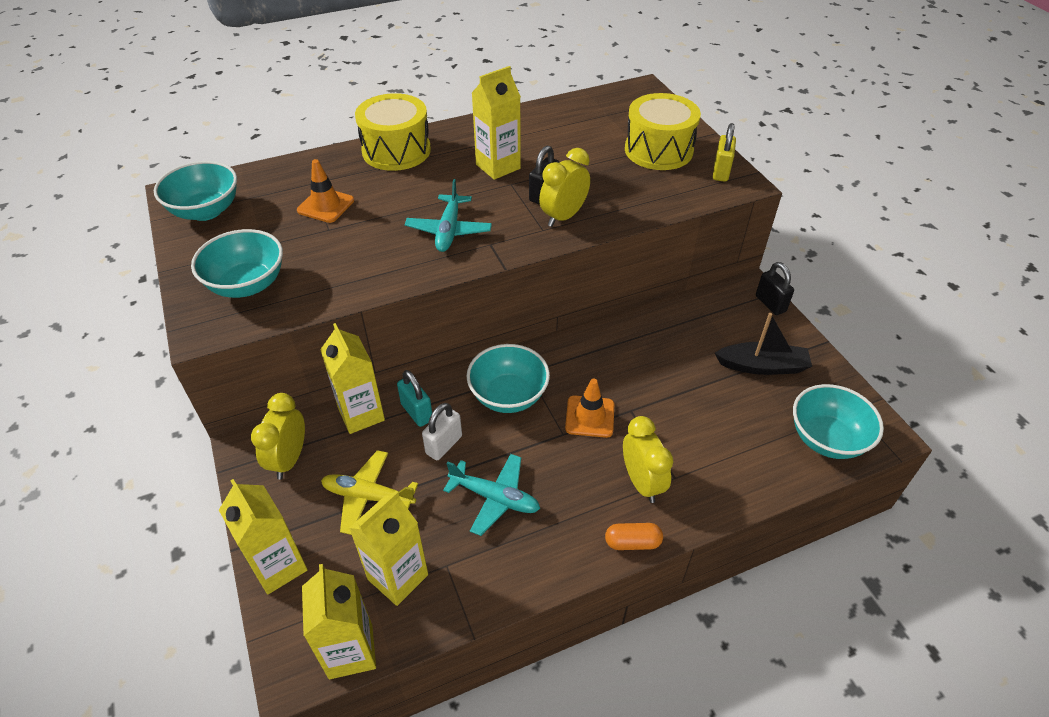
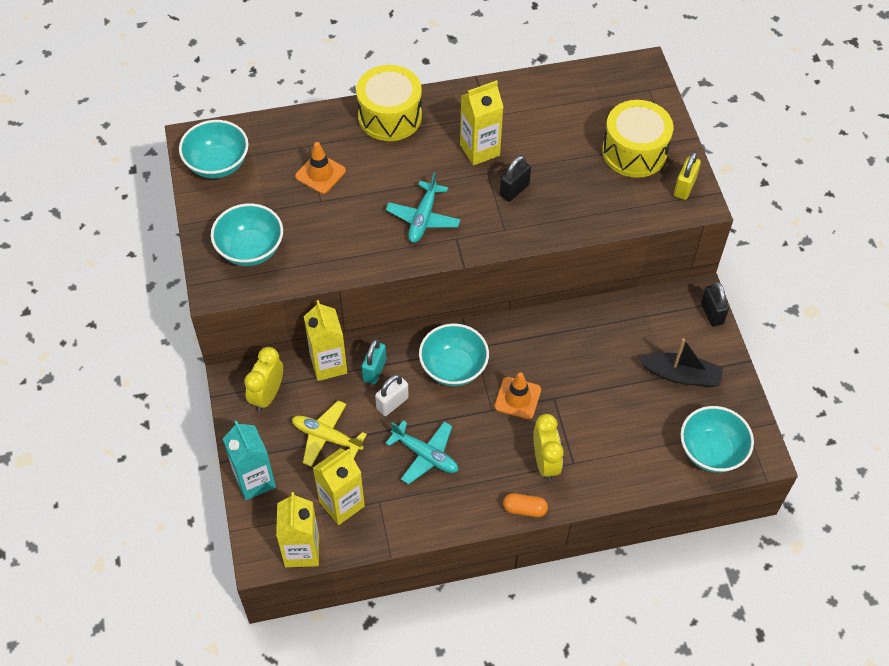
camera: 10 degrees right, 10 degrees up
(278, 566) = (254, 480): yellow carton -> turquoise carton
(417, 412) = (374, 370): turquoise padlock -> turquoise padlock turned 45 degrees clockwise
(563, 217) = (526, 218): yellow clock -> none

